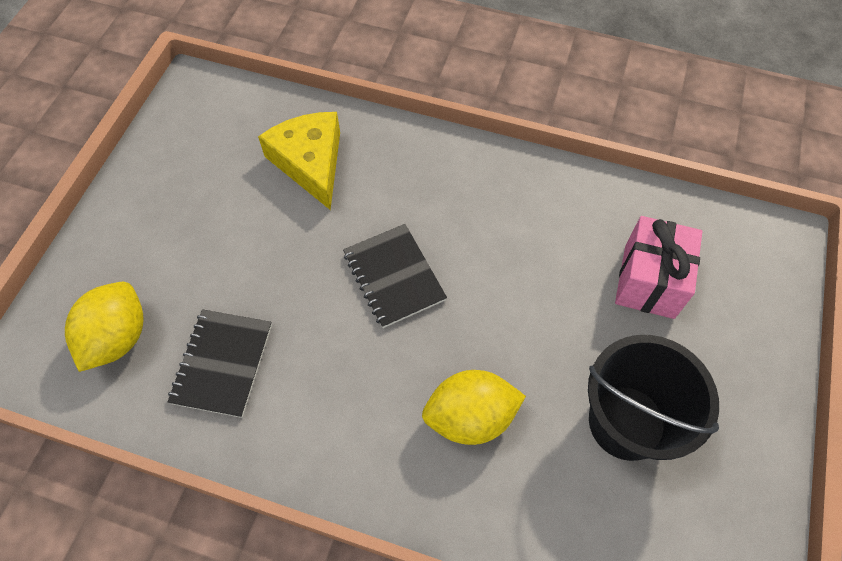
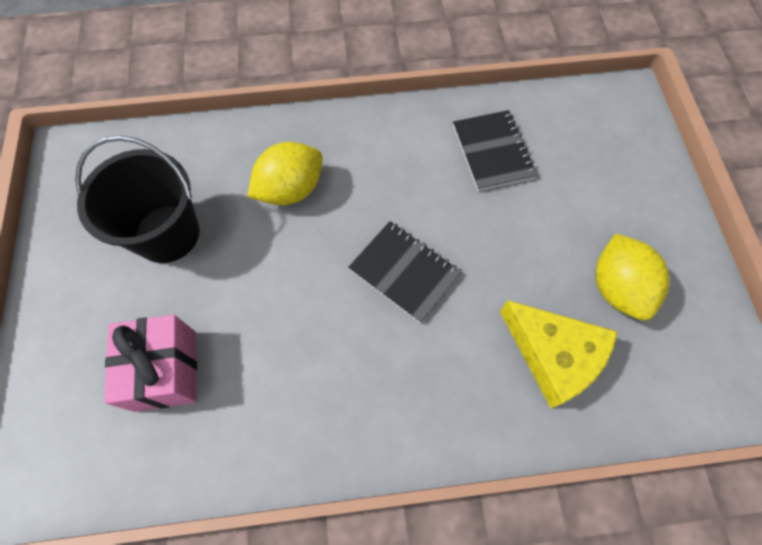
camera: 155 degrees right, 5 degrees up
(118, 338) = (580, 137): yellow lemon -> yellow lemon (617, 288)

